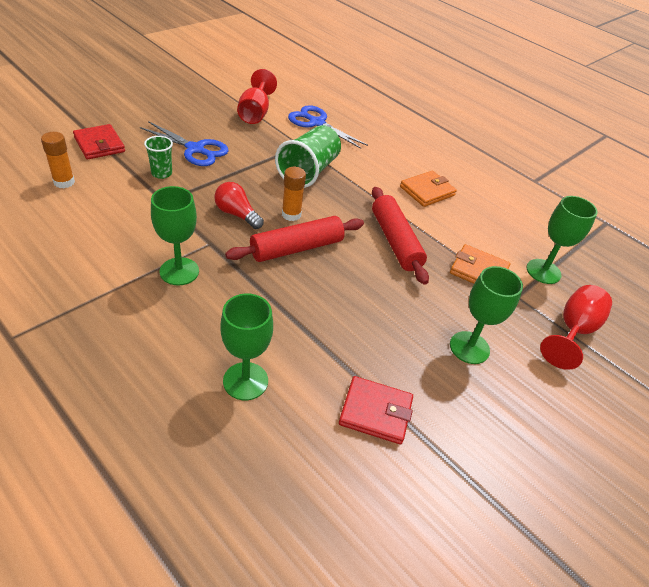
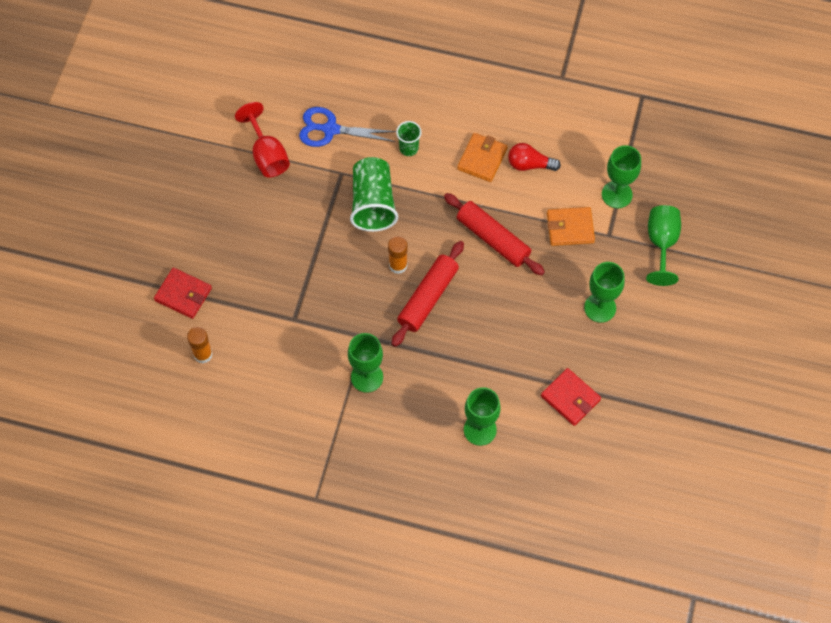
camera: 25 degrees left, 20 degrees up
(161, 173) = (263, 291): green cup -> green cup (409, 148)
(195, 149) = (262, 243): blue scissors -> none
(237, 214) = (358, 294): red light bulb -> red light bulb (529, 164)
(375, 412) = (570, 398): red wallet -> red wallet turned 60 degrees clockwise
(573, 331) = (661, 243): red goblet -> green goblet

